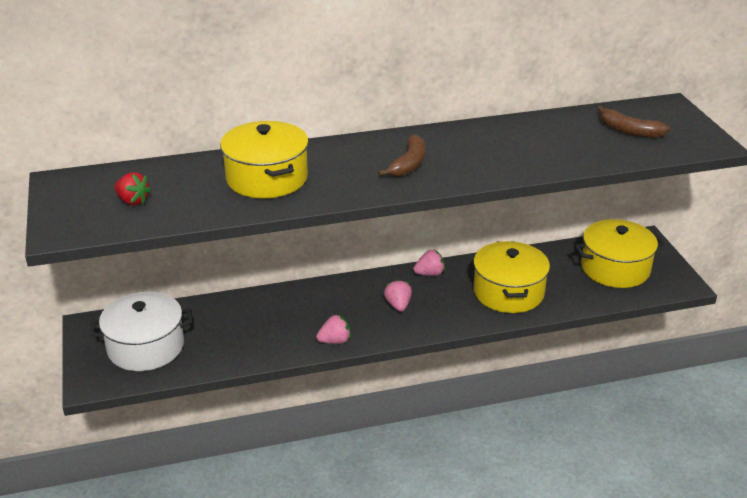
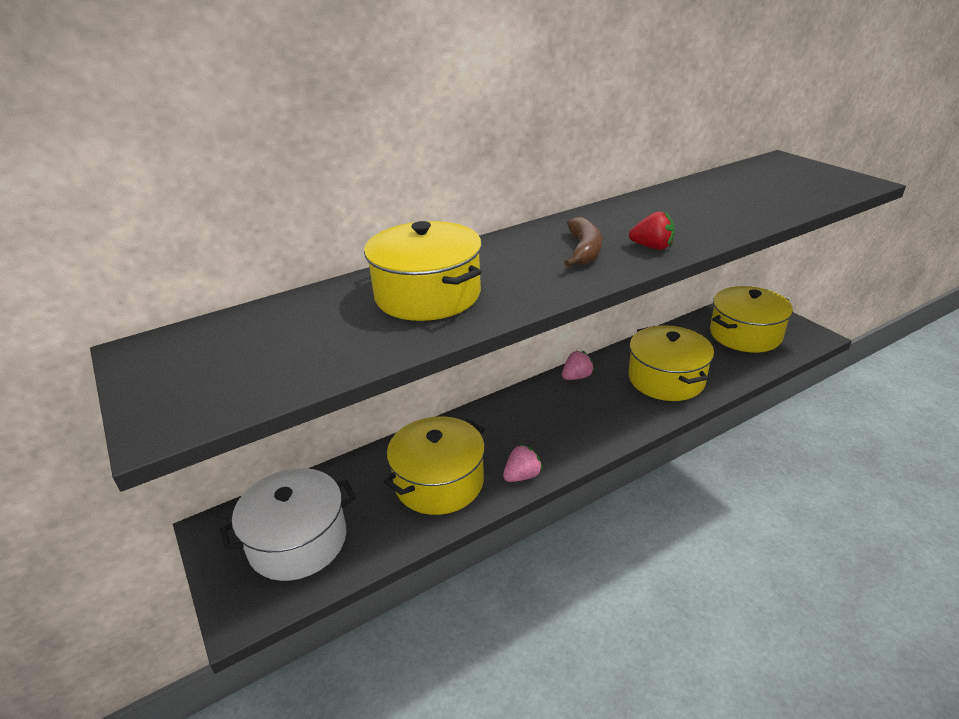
camera: 15 degrees left, 0 degrees up
(133, 201) = (260, 356): red strawberry -> red strawberry (652, 247)
(267, 331) = (439, 482): none -> yellow pot
(398, 305) = (566, 418): pink strawberry -> none
(629, 131) = (772, 184): brown banana -> none

